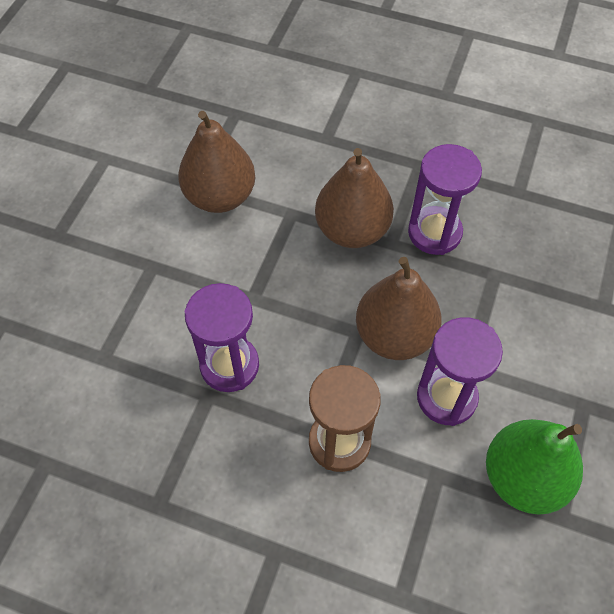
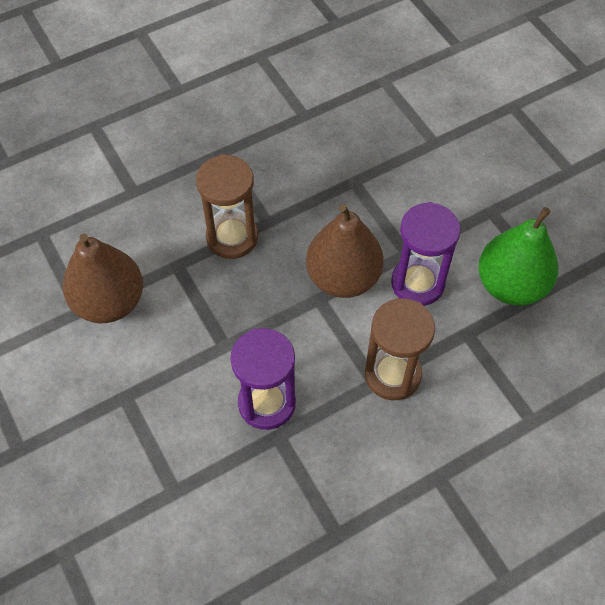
camera: 50 degrees left, 0 degrees up
(352, 230) = (232, 237): brown pear -> brown hourglass
(434, 233) = (286, 189): purple hourglass -> none

